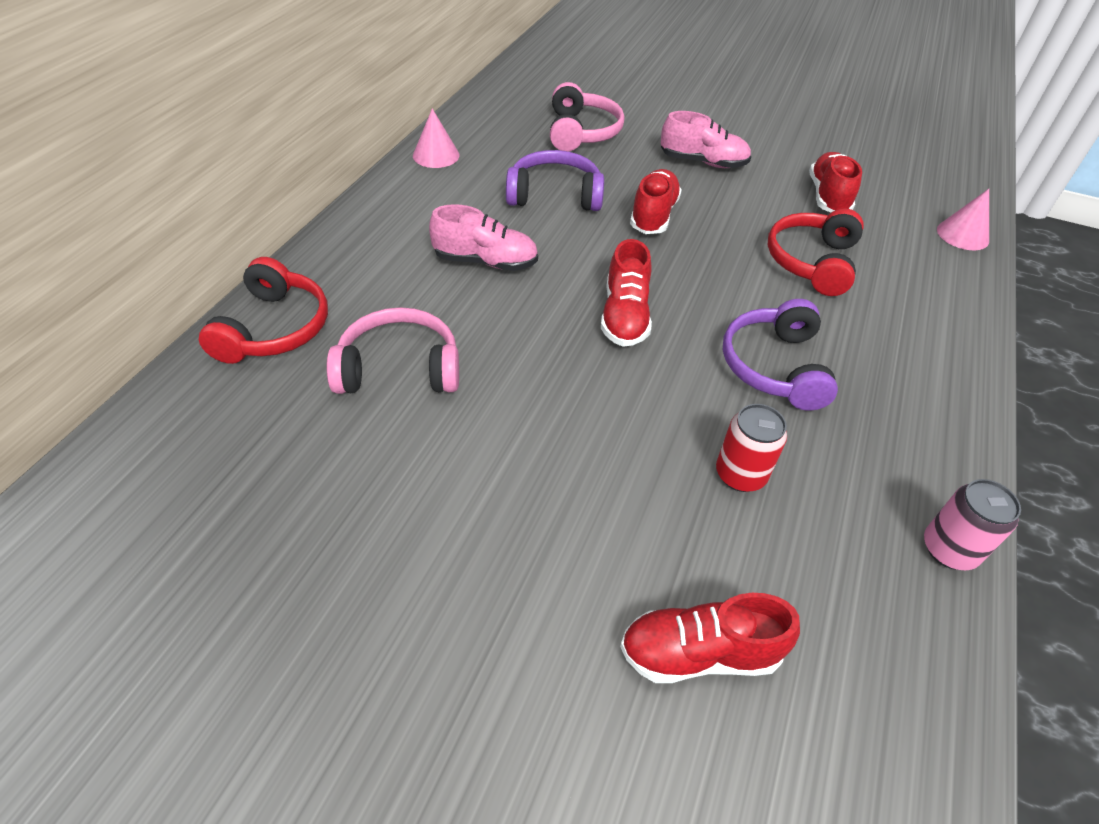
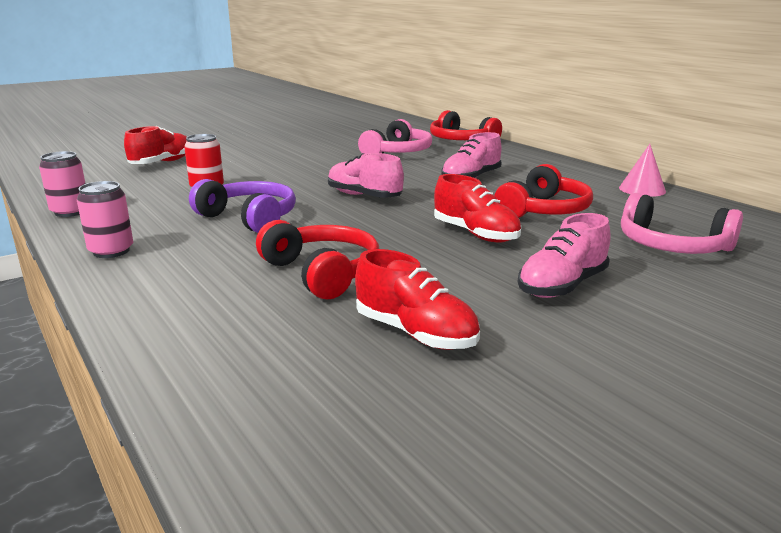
camera: 125 degrees right, 25 degrees down
(554, 195) = (543, 210): purple headphones -> red headphones
(624, 316) = (364, 196): red shoe -> pink shoe
(946, 410) = (111, 251): none -> pink can
(962, 235) = (217, 395): pink cone -> none

